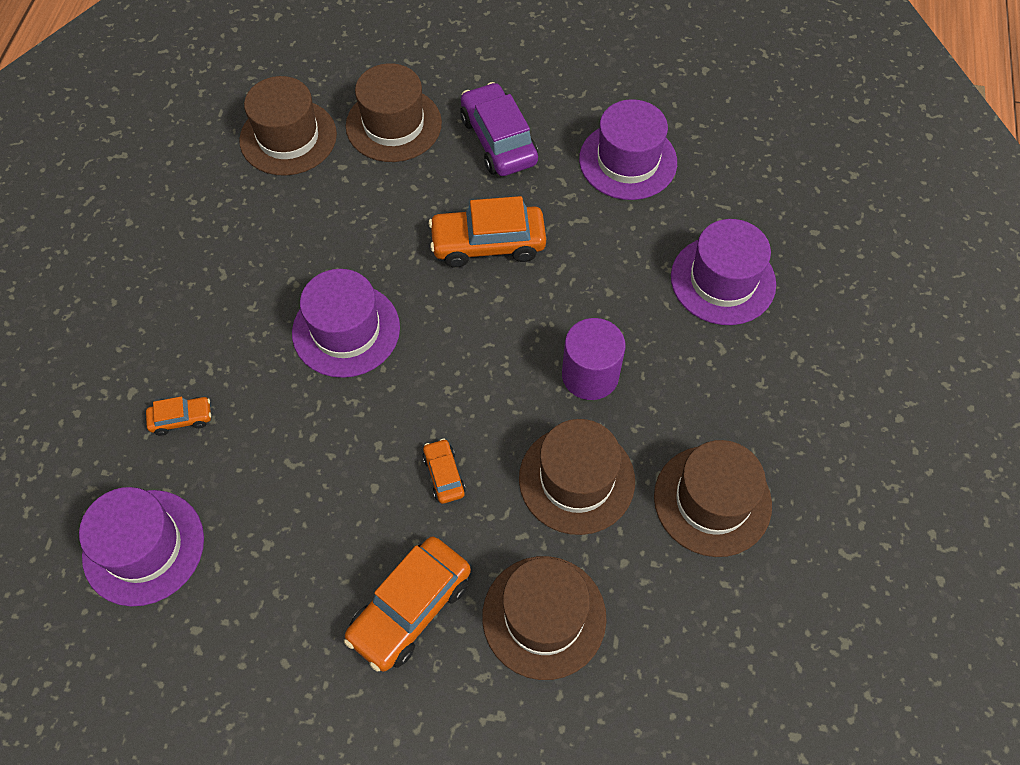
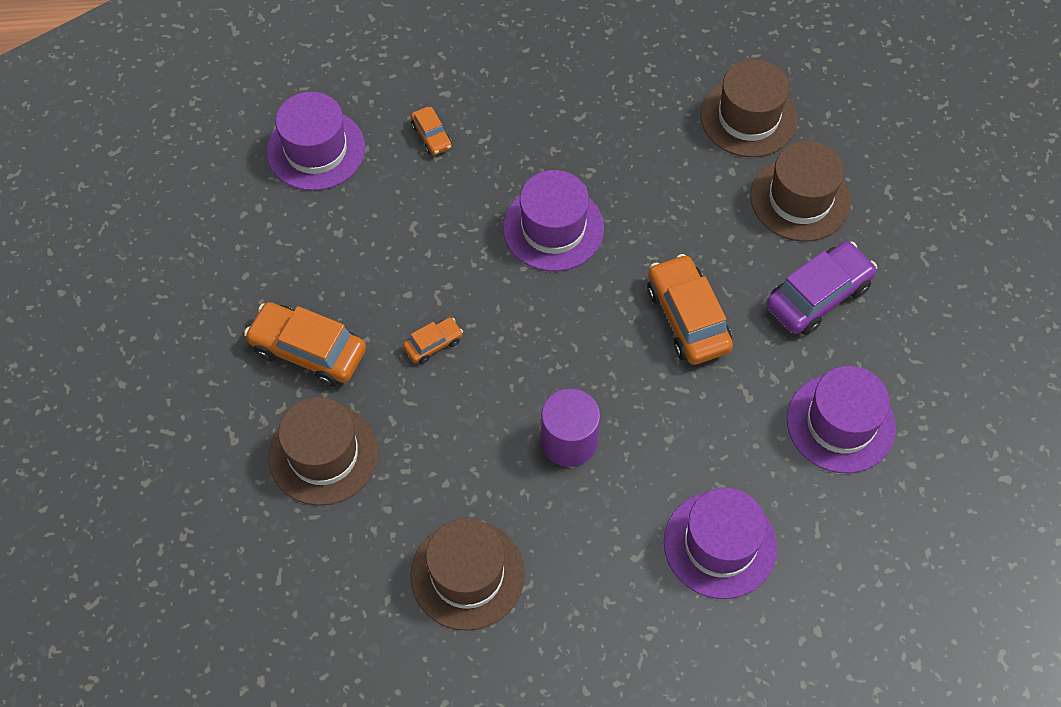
camera: 75 degrees right, 0 degrees up
(576, 479) = (457, 452): brown hat -> none

